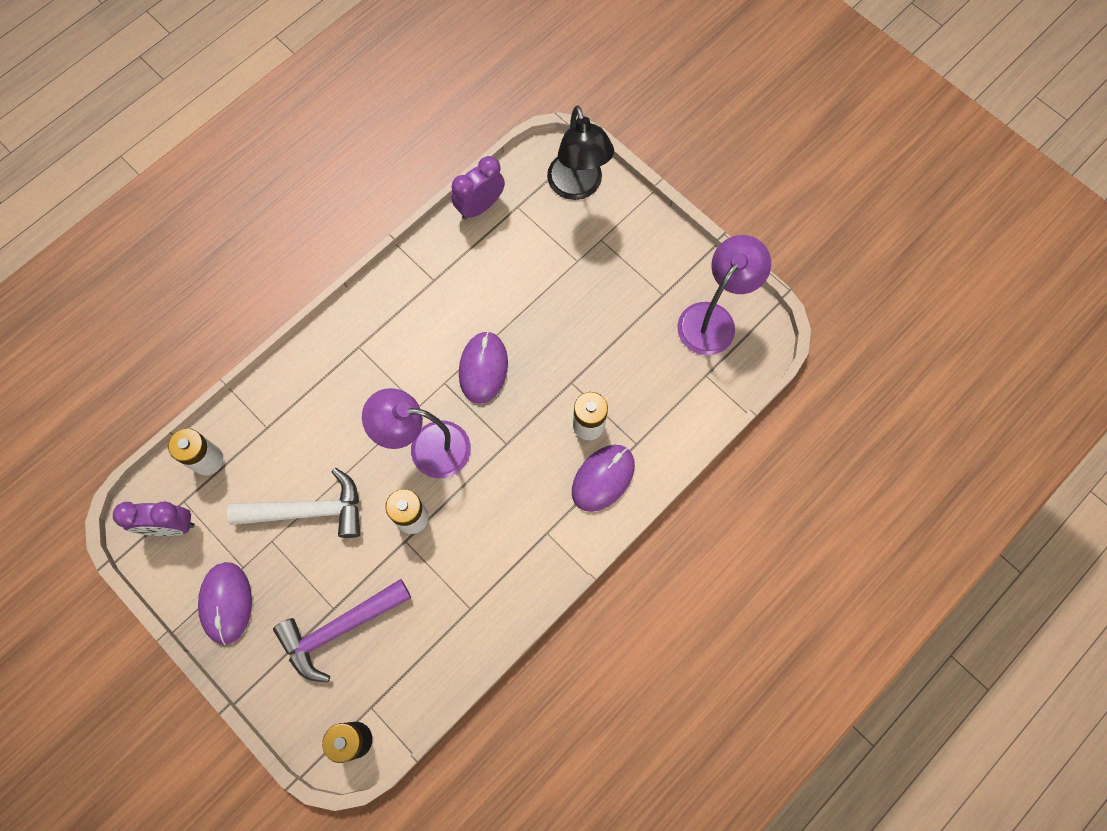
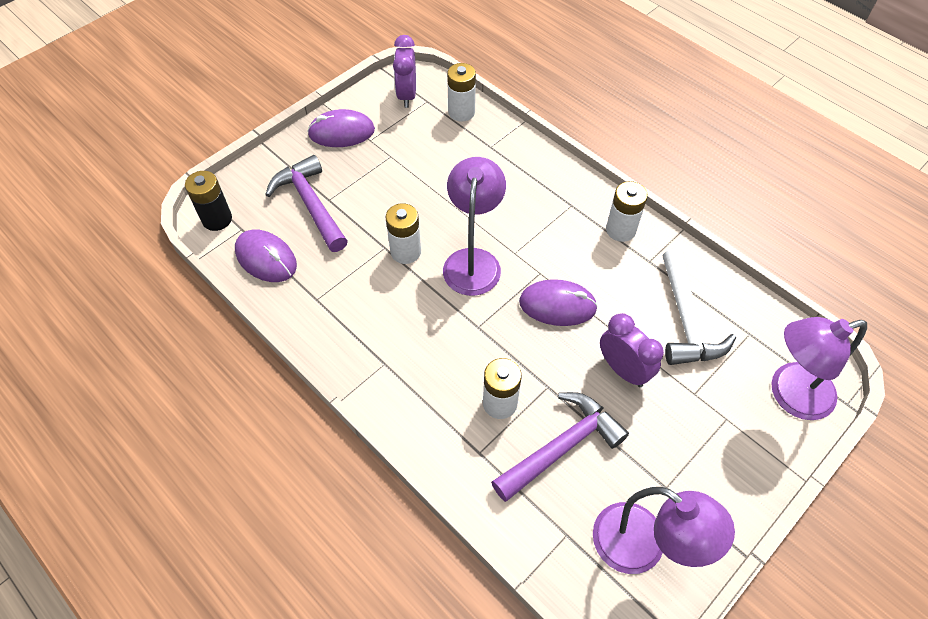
camera: 90 degrees right, 15 degrees down
(309, 510) = (415, 178): white hammer -> white hammer (686, 320)
(394, 302) = (620, 230): none -> white battery
(480, 206) = (742, 299): purple clock -> purple clock (623, 370)
(578, 187) = (789, 394): black lamp -> purple lamp
(603, 478) = (440, 417): purple mouse -> purple mouse (266, 258)
(629, 374) = (562, 446): none -> purple hammer

